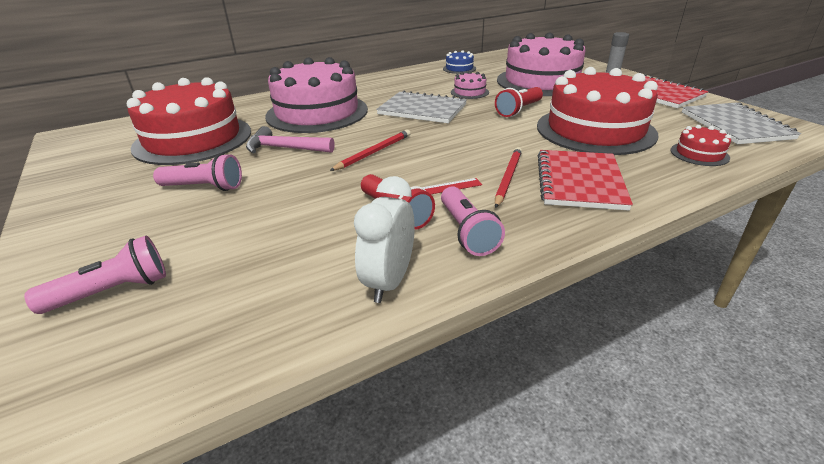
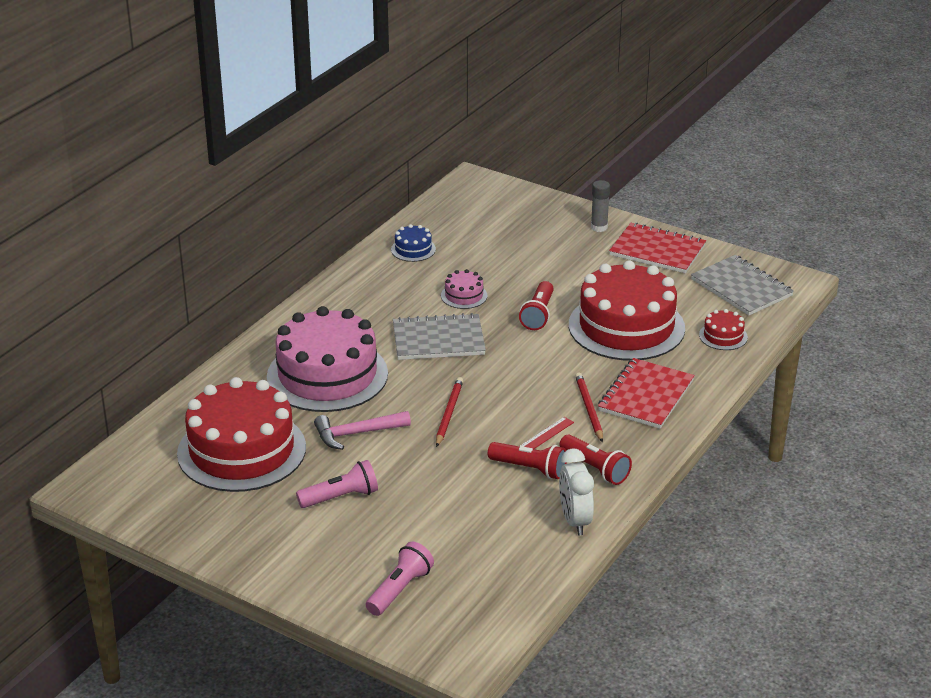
camera: 30 degrees left, 0 degrees up
(467, 232) = (595, 469): pink flashlight -> red flashlight
(541, 81) = (528, 254): pink cake -> none
(579, 181) = (646, 396): red notebook -> red notebook turned 45 degrees clockwise

